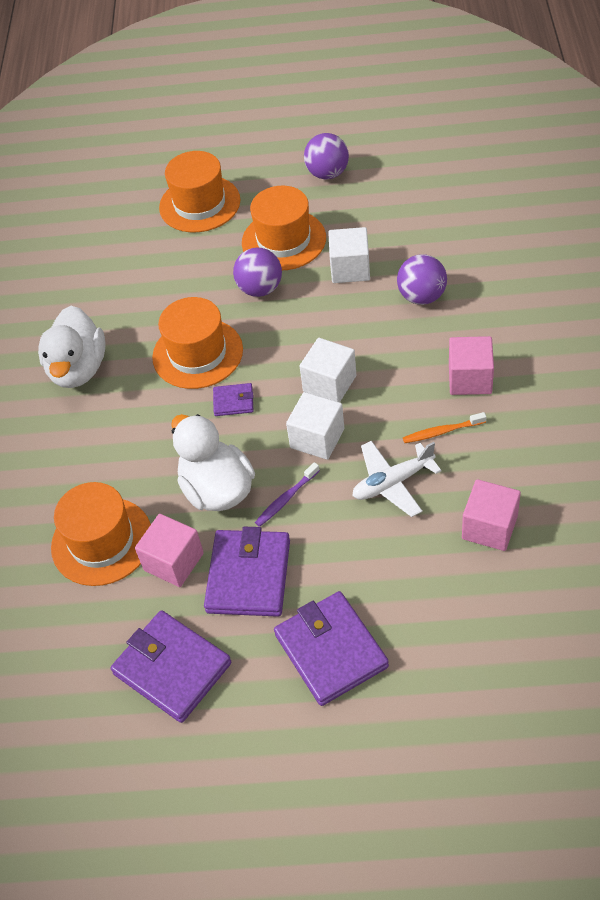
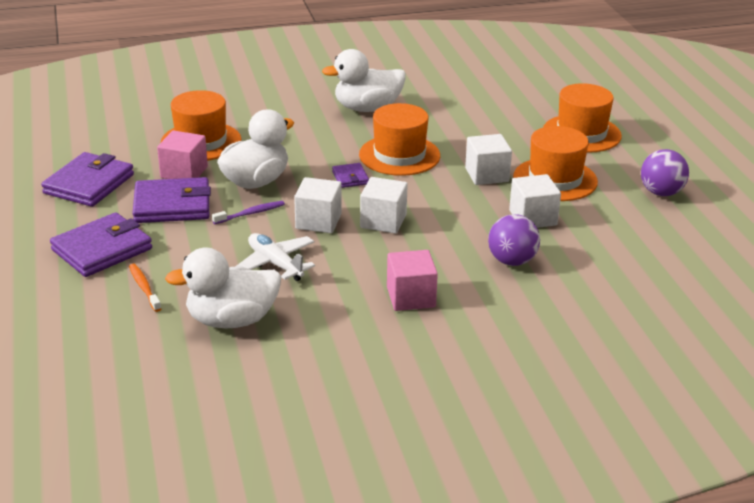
camera: 70 degrees right, 20 degrees down
(260, 289) = (487, 175): purple ball -> white cube
(286, 499) = (250, 213): purple toothbrush -> purple toothbrush turned 120 degrees clockwise
(442, 432) = (340, 286): orange toothbrush -> orange toothbrush (144, 288)
(489, 527) = (232, 320): pink cube -> white duck

